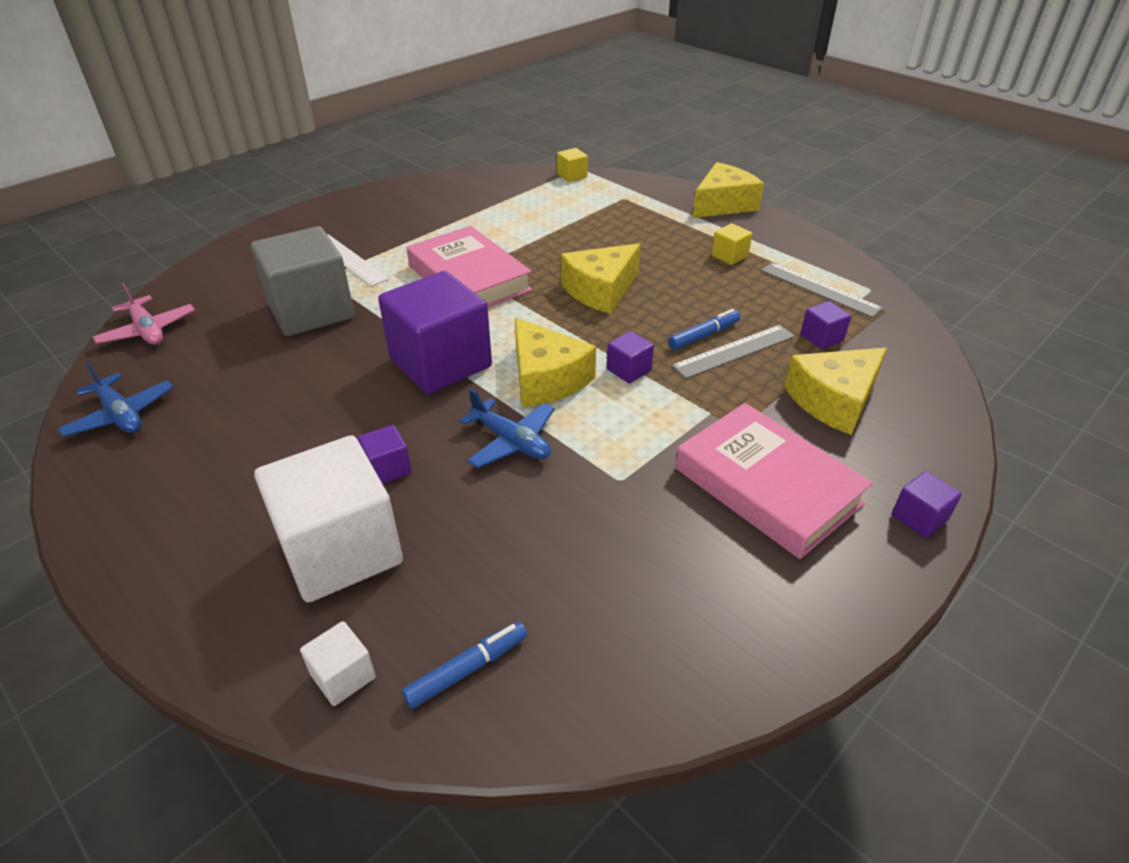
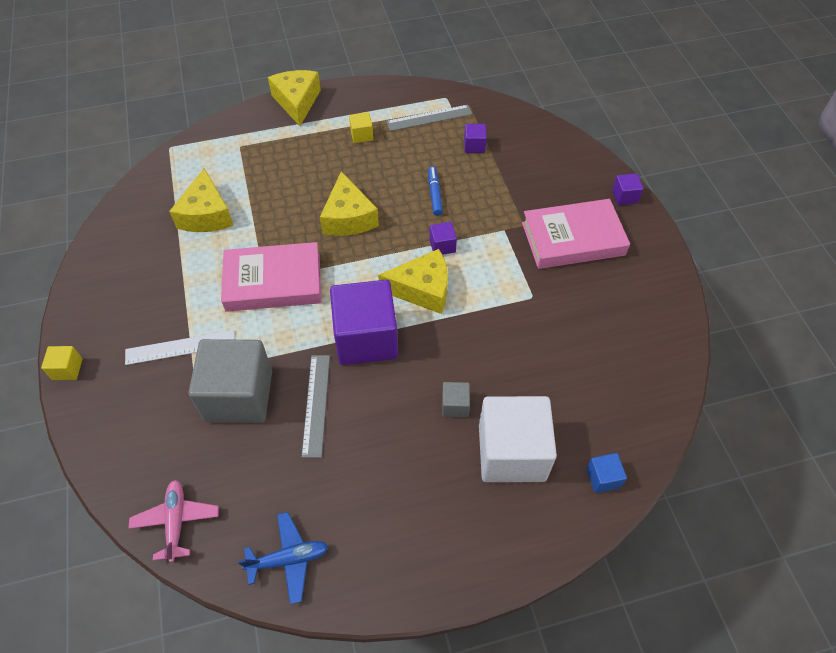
camera: 60 degrees left, 15 degrees up
(148, 330) = (176, 521): pink plane -> pink plane turned 90 degrees counterclockwise
(343, 676) = (603, 478): white cube -> blue cube
(387, 468) = (455, 405): purple cube -> grey cube
(466, 669) = (624, 421): blue marker -> none
(511, 441) = (470, 333): blue plane -> none
(572, 176) = (177, 157): yellow cube -> yellow cube (67, 369)
(734, 351) = (459, 189): grey ruler -> grey ruler (316, 404)
(834, 400) = (528, 174): yellow cheese -> yellow cheese (206, 214)

